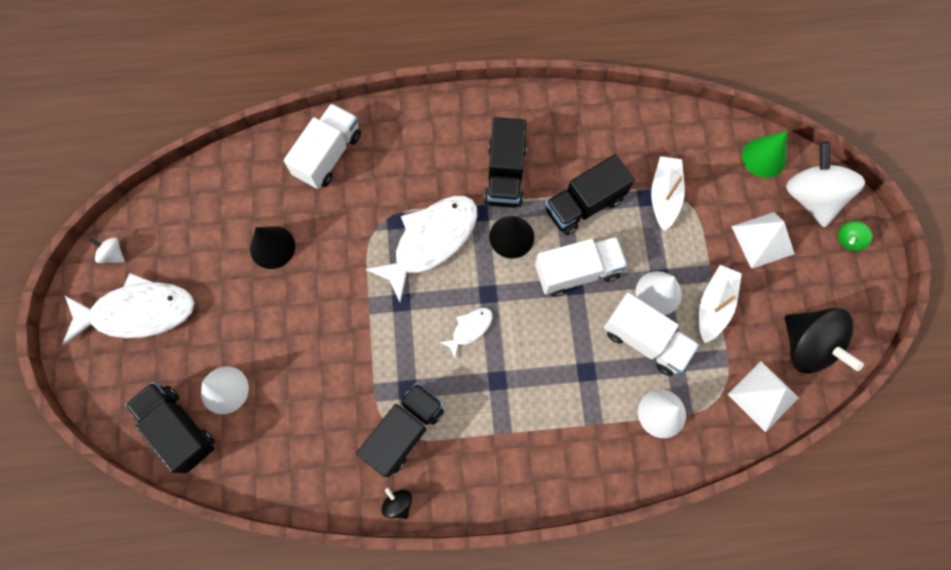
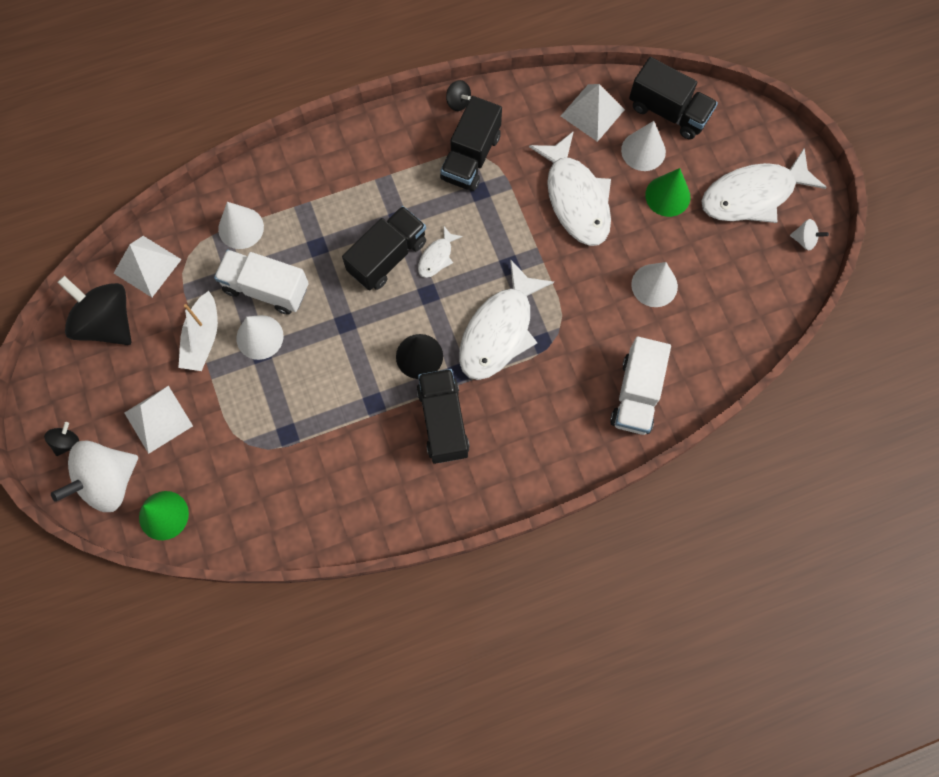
camera: 165 degrees right, 0 degrees up
(221, 333) = (667, 196): none -> green cone
(259, 450) = (592, 112): none -> white pyramid
(272, 247) = (654, 285): black cone -> white cone
(313, 355) = (576, 198): none -> white fish
(577, 271) = (345, 337): white truck -> none
(584, 204) = (352, 409): black truck -> black truck (387, 257)
(664, 196) = (268, 441): white boat -> none
(811, 196) = (108, 481): white spinning top -> white spinning top turned 75 degrees clockwise
(848, 240) = (67, 442): green spinning top -> black spinning top

